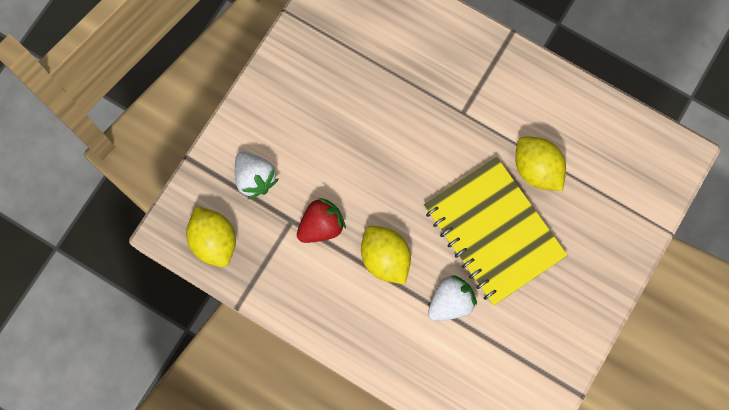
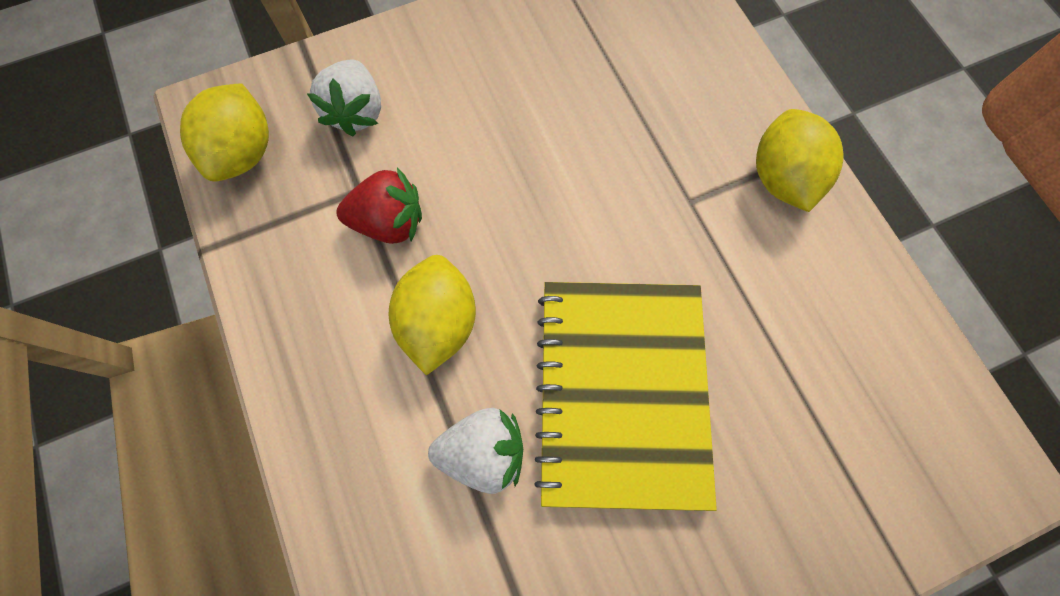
camera: 35 degrees right, 5 degrees down
(536, 169) = (749, 345): yellow lemon -> yellow lemon (781, 178)

